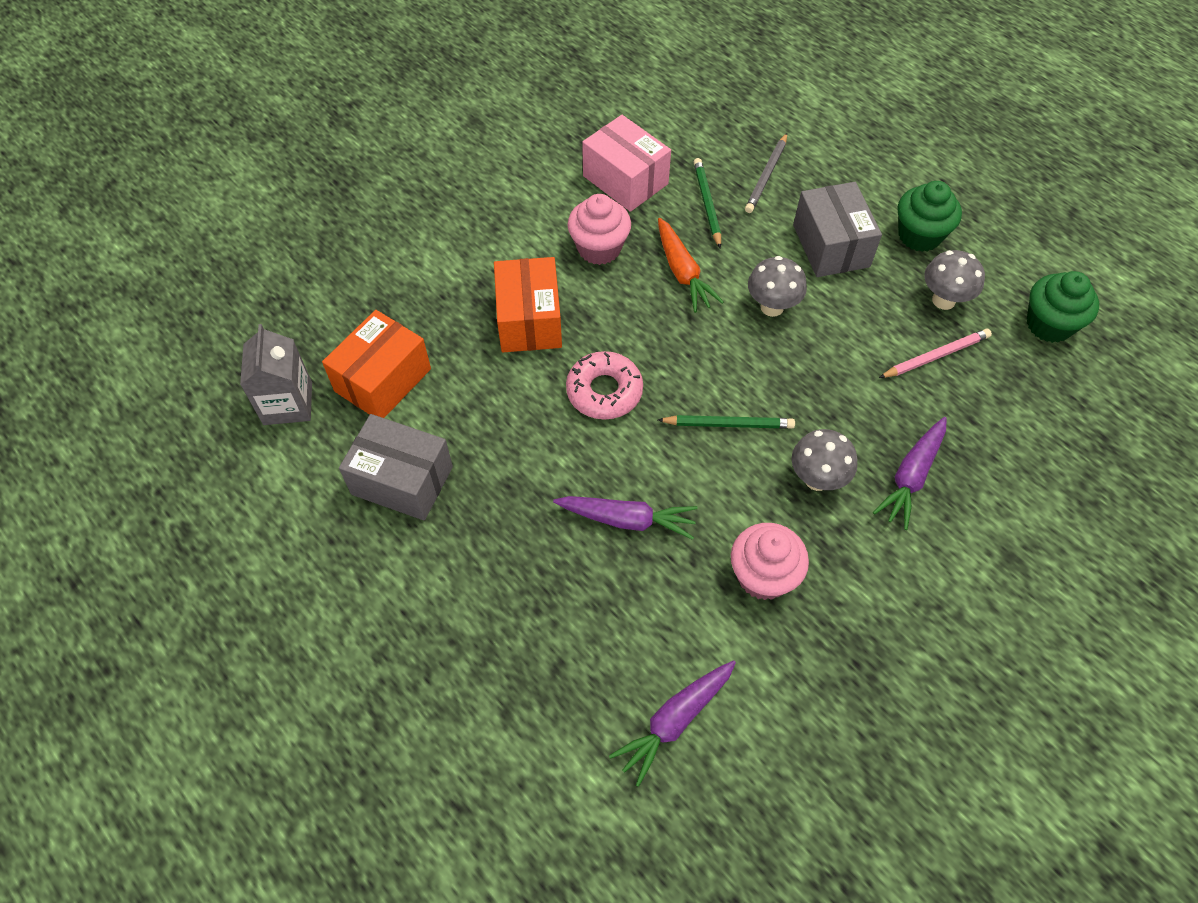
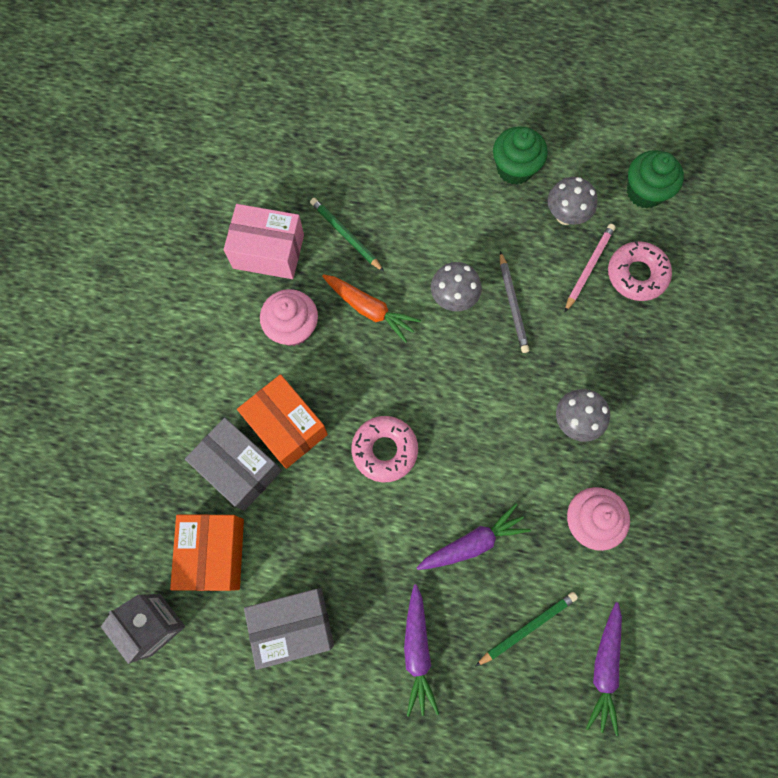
camera: 35 degrees left, 15 degrees up
(728, 424) = (488, 418): green pencil -> green pencil (527, 627)
(766, 175) = (372, 181): grey pencil -> grey pencil (512, 304)
(831, 246) = (459, 217): grey box -> grey box (239, 468)
(911, 476) = (632, 377): purple carrot -> purple carrot (417, 651)
(985, 390) = (636, 274): none -> pink donut

